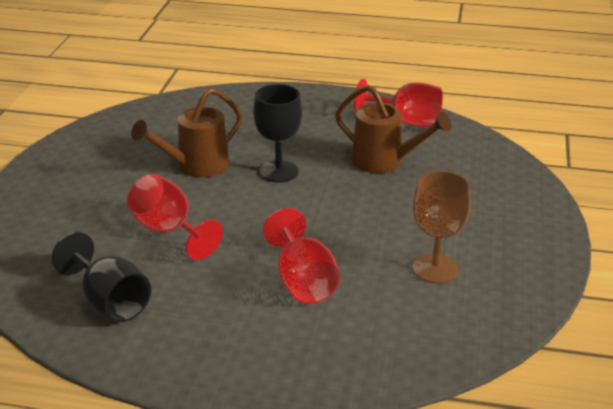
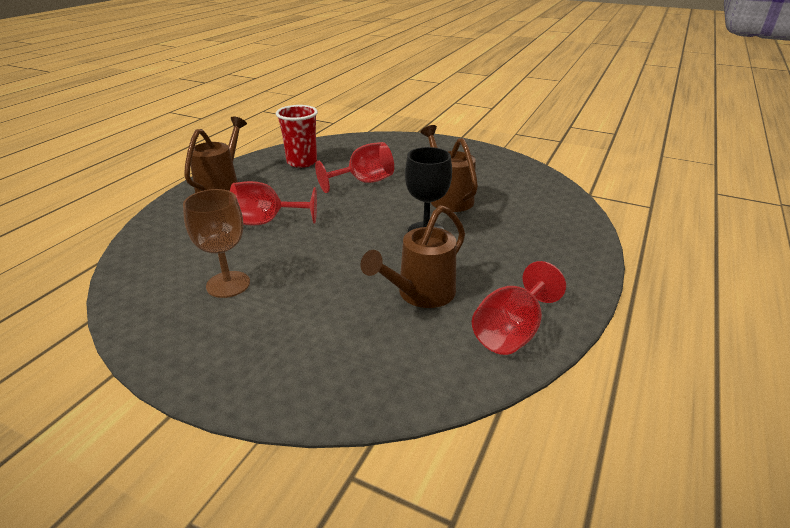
camera: 105 degrees right, 0 degrees up
(110, 302) = (302, 162): black goblet -> red cup
(219, 358) = (221, 187): none -> brown watering can

